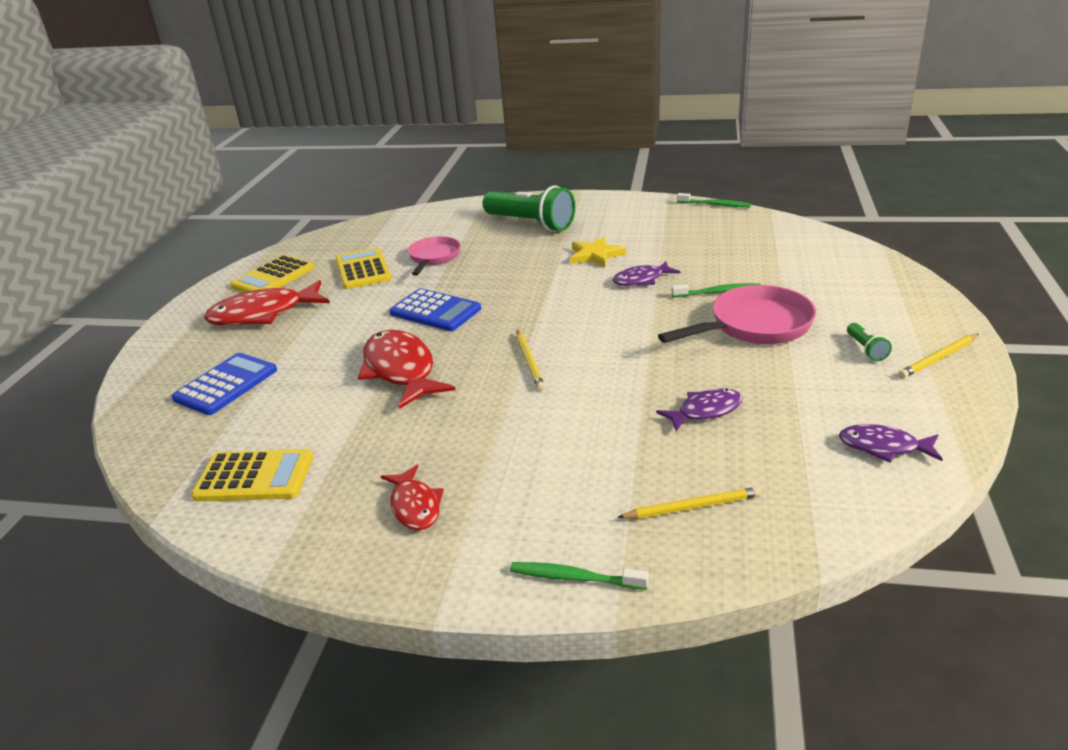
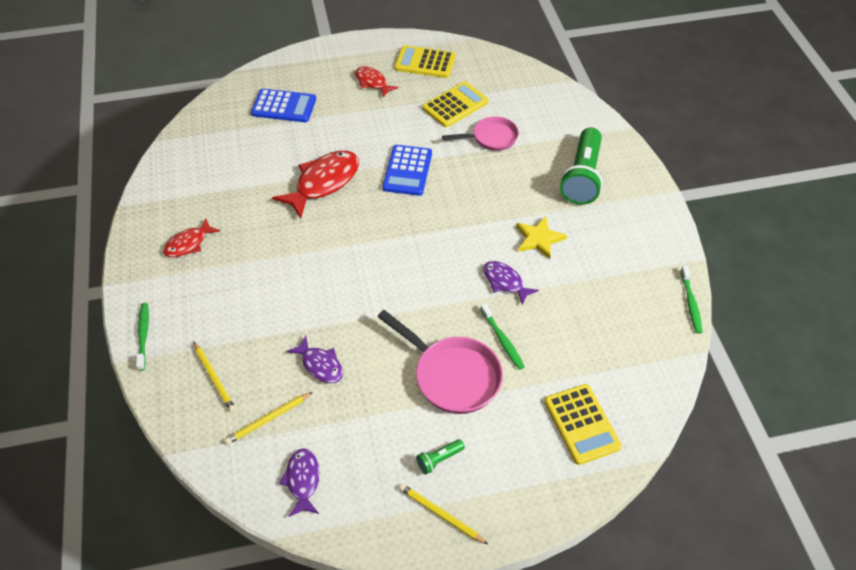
camera: 65 degrees right, 20 degrees up
(254, 477) = (199, 163): yellow calculator -> yellow calculator (582, 424)
(263, 314) = (372, 82): red fish -> red fish, size x0.57
(529, 361) = (355, 247): yellow pencil -> yellow pencil (268, 419)

